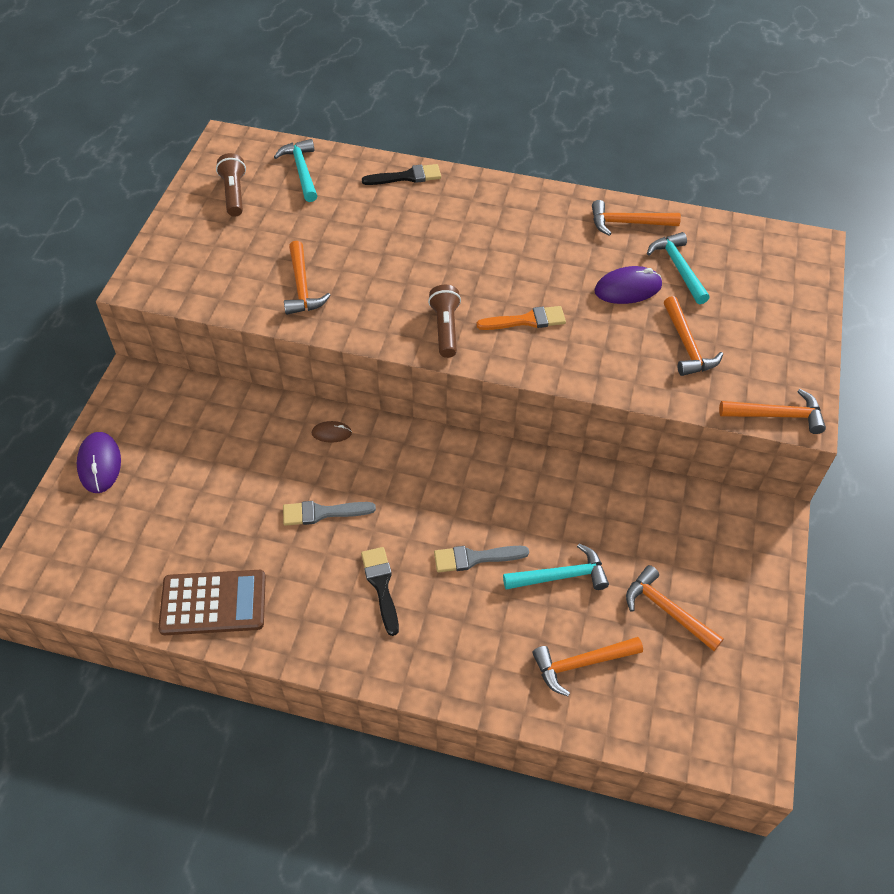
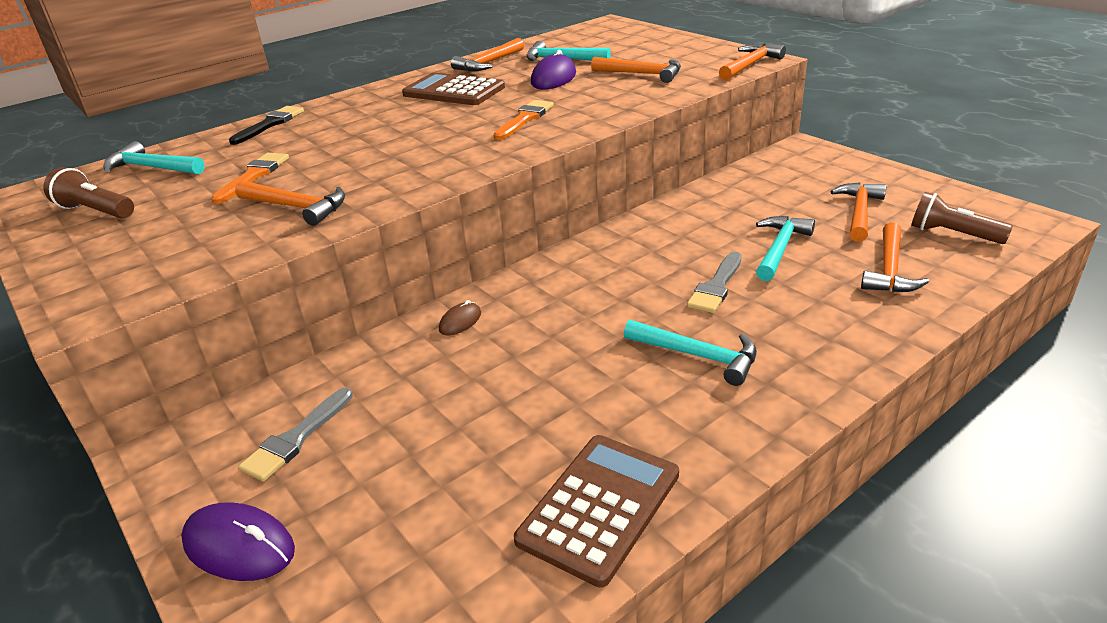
camera: 50 degrees left, 20 degrees down
(322, 513) = (558, 364): grey brush -> grey brush (296, 438)
(326, 232) = (253, 176): none -> orange brush
(381, 586) = (698, 356): black brush -> turquoise hammer
(445, 328) = (476, 153): brown flashlight -> brown flashlight (952, 234)
(548, 240) = (454, 91): none -> brown calculator
(667, 610) = (859, 212): orange hammer -> orange hammer turned 120 degrees clockwise

